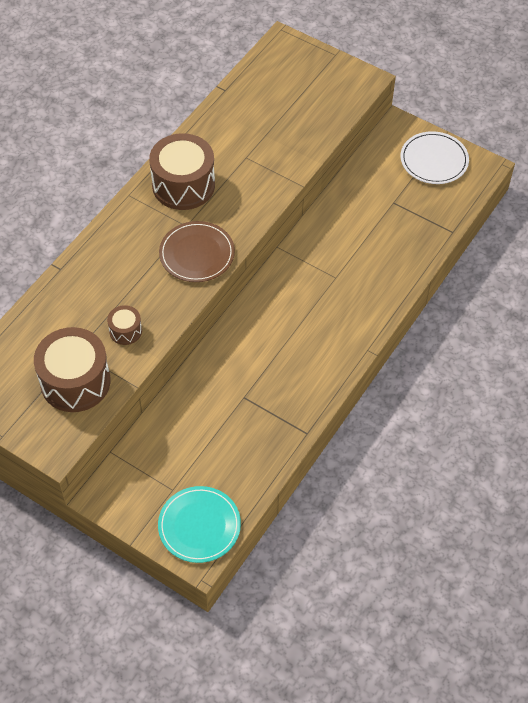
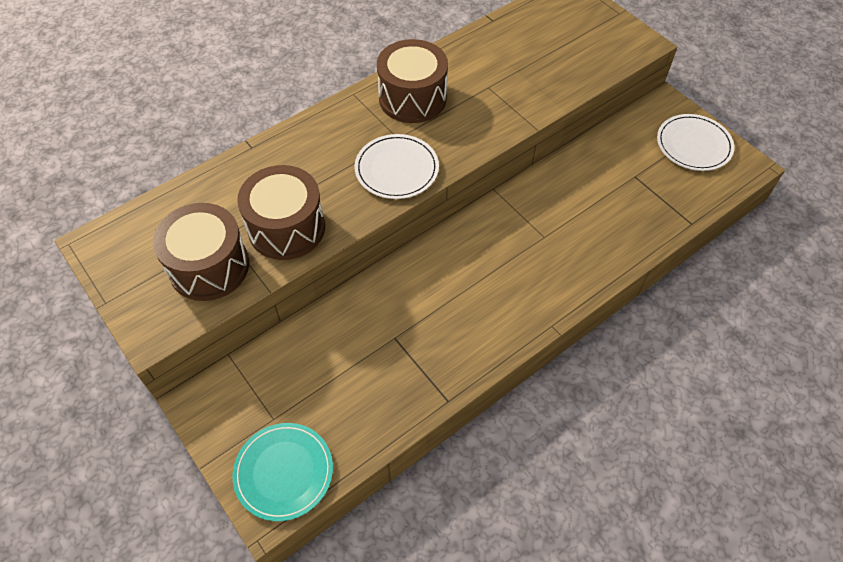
camera: 20 degrees right, 0 degrees up
(125, 331) = (286, 228): brown drum -> brown drum, size x2.07
(197, 254) = (396, 169): brown plate -> white plate

